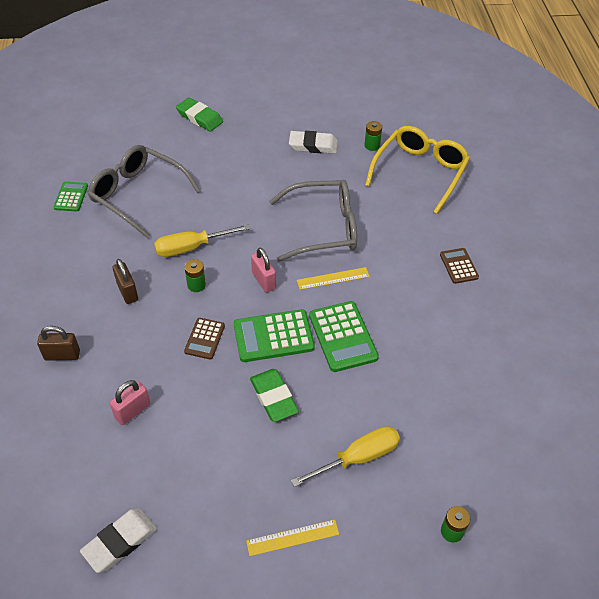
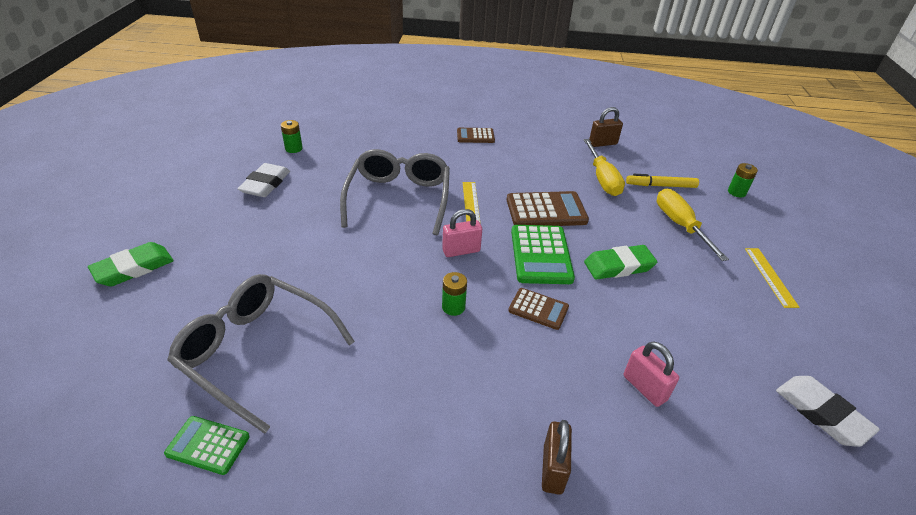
camera: 80 degrees left, 10 degrees down
(127, 292) = (447, 379): brown padlock -> brown padlock (603, 143)
(138, 195) = (256, 351): grey glasses -> grey glasses turned 75 degrees clockwise
(192, 247) = (387, 304): yellow screwdriver -> yellow screwdriver (602, 179)
(343, 336) = (546, 210): green calculator -> brown calculator
(420, 172) = (350, 131): yellow glasses -> none
(431, 444) = (660, 186): none -> yellow marker

